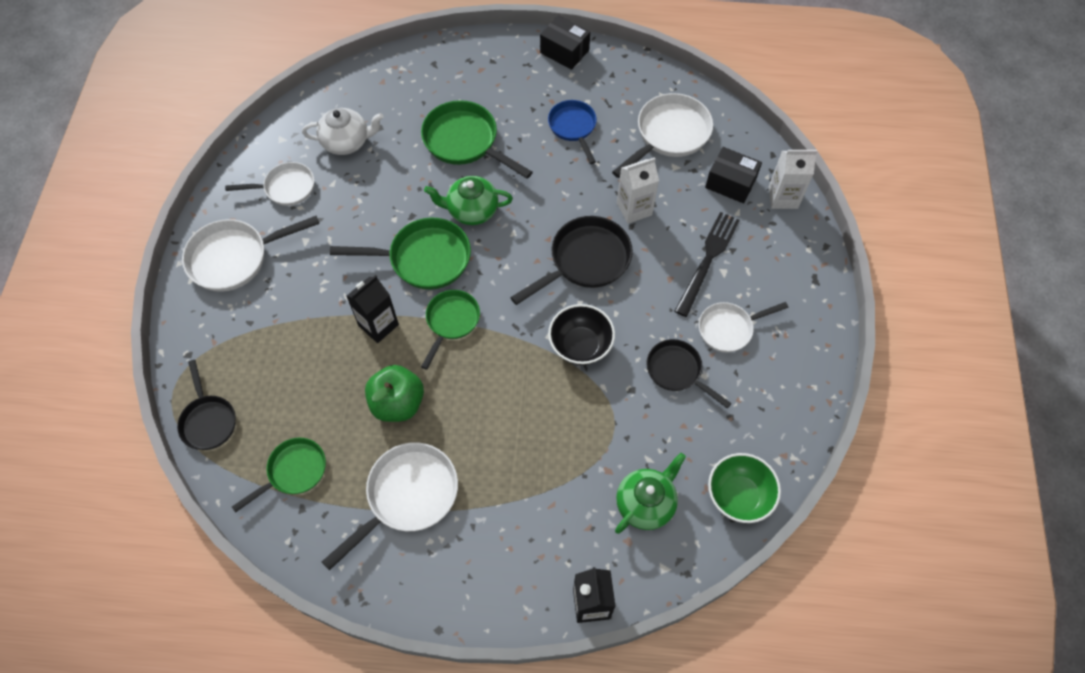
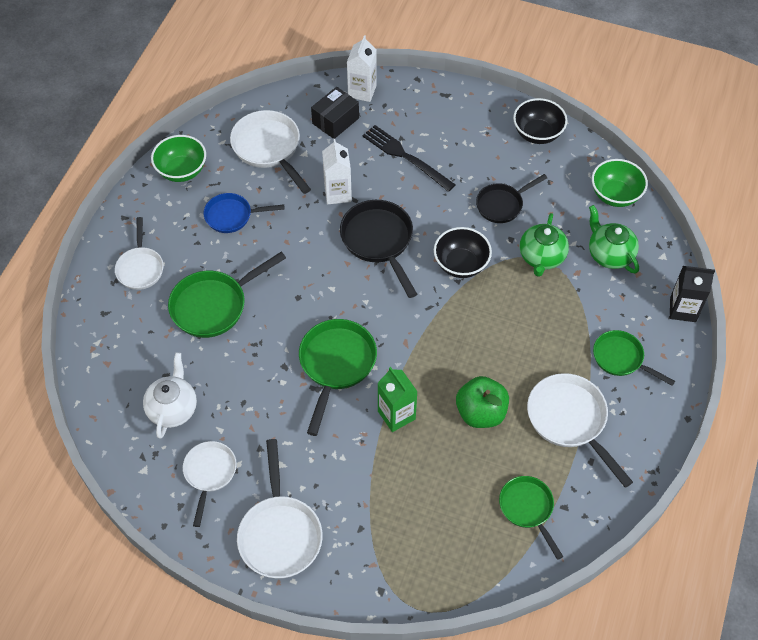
camera: 75 degrees left, 5 degrees down
(208, 420) = (458, 578): black pan -> none
(378, 325) = (396, 415): black carton -> green carton
(451, 322) = (410, 355): green pan -> green pan (621, 358)
(471, 210) = (296, 316): green teapot -> green teapot (541, 257)
(564, 51) = (138, 202): black box -> none
(613, 73) = (182, 170): none -> green bowl
(729, 329) = (473, 161): white pan -> white pan (140, 268)
(798, 389) = (537, 133): none -> black bowl

